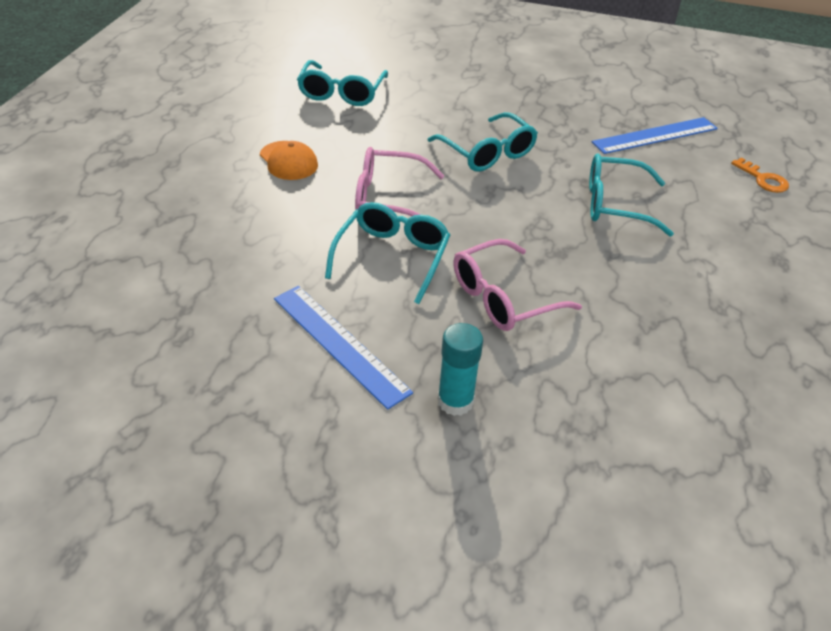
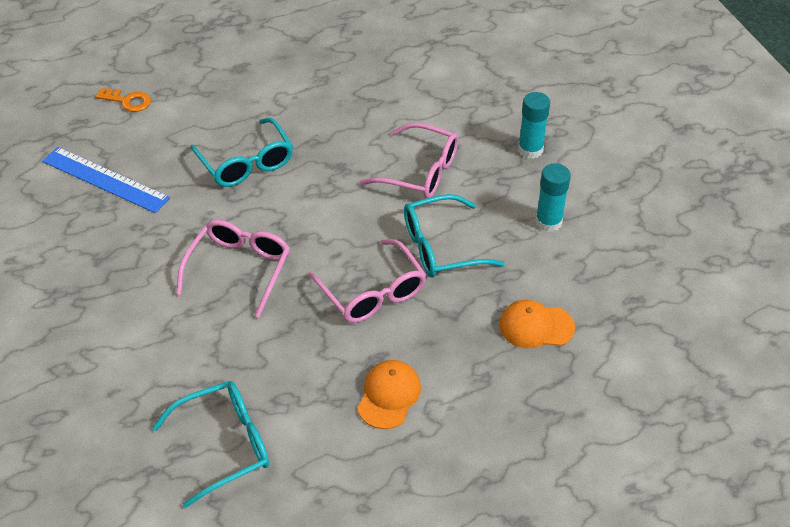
camera: 125 degrees left, 5 degrees up
(243, 259) = (536, 326): none -> orange cap
(339, 344) = (548, 222): blue ruler -> turquoise glue stick
(487, 152) = (239, 269): turquoise glasses -> pink glasses
(763, 179) = (128, 101): orange key -> orange key turned 90 degrees clockwise

